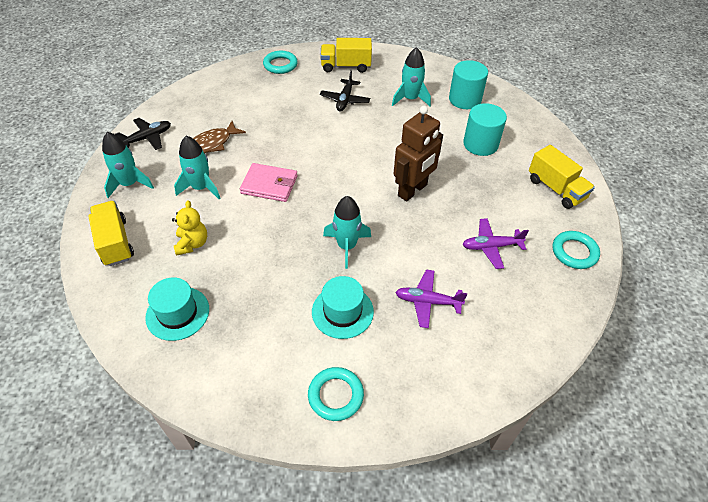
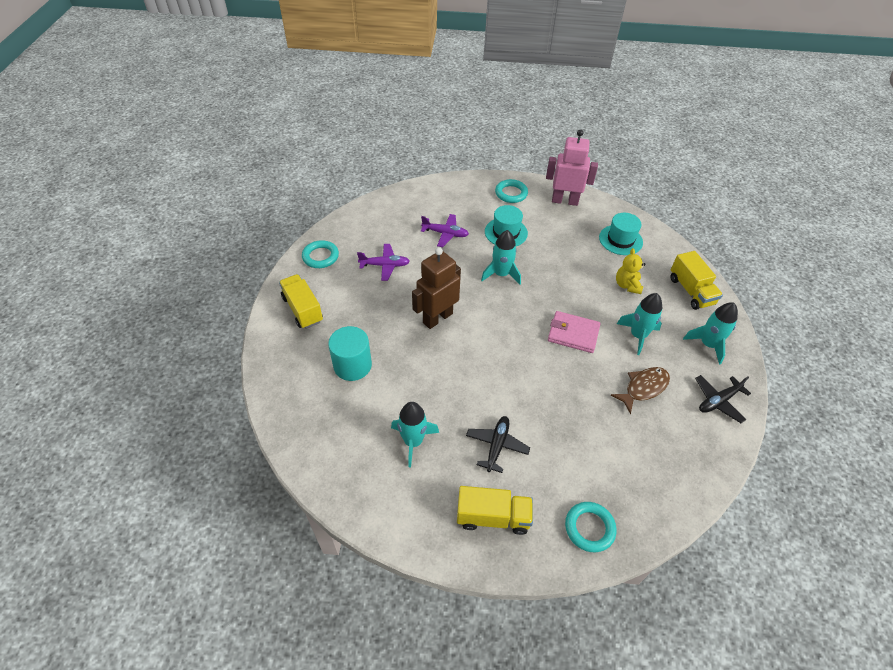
camera: 175 degrees left, 0 degrees up
(246, 387) = (564, 201): none -> pink robot
(465, 99) = (344, 435): turquoise cylinder -> none

